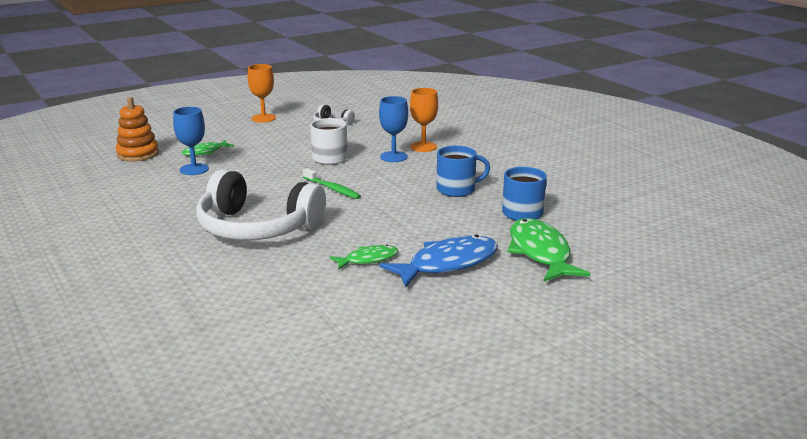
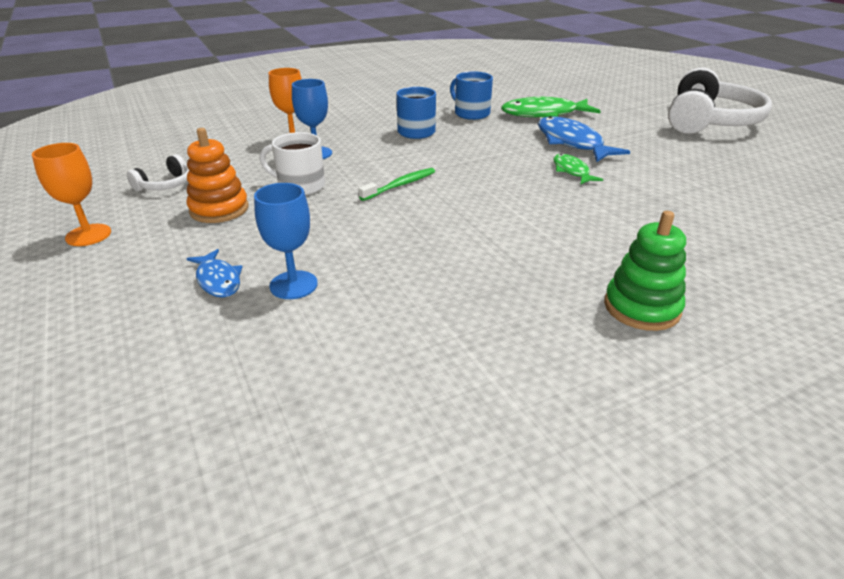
camera: 85 degrees left, 10 degrees up
(129, 270) = (641, 307): none -> green stacking toy
(138, 154) = (179, 357): orange stacking toy -> orange stacking toy (219, 209)
(205, 152) = (218, 280): green fish -> blue fish
(256, 228) = (507, 226): white headphones -> white headphones (709, 121)

